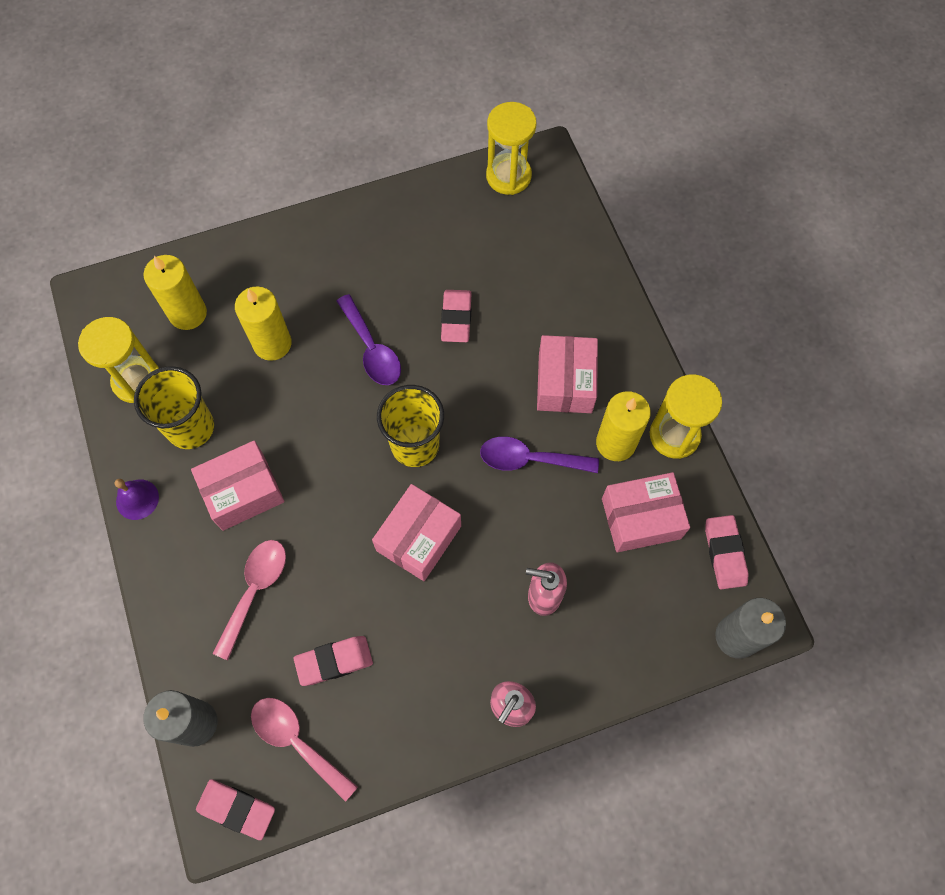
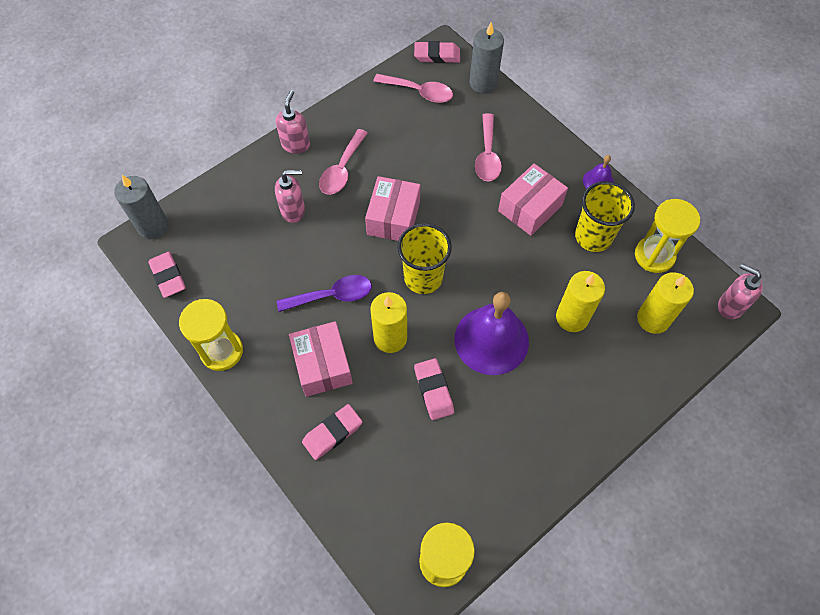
camera: 160 degrees right, 5 degrees down
(98, 299) = (730, 306): none -> pink soap dispenser
(334, 661) = (417, 135): pink eraser -> pink eraser (332, 433)
(371, 349) = (491, 340): purple spoon -> purple bell
(459, 639) = (342, 169): none -> pink spoon
(615, 443) = (268, 330): yellow candle -> yellow candle (390, 338)
(641, 518) = (236, 281): pink box -> none

